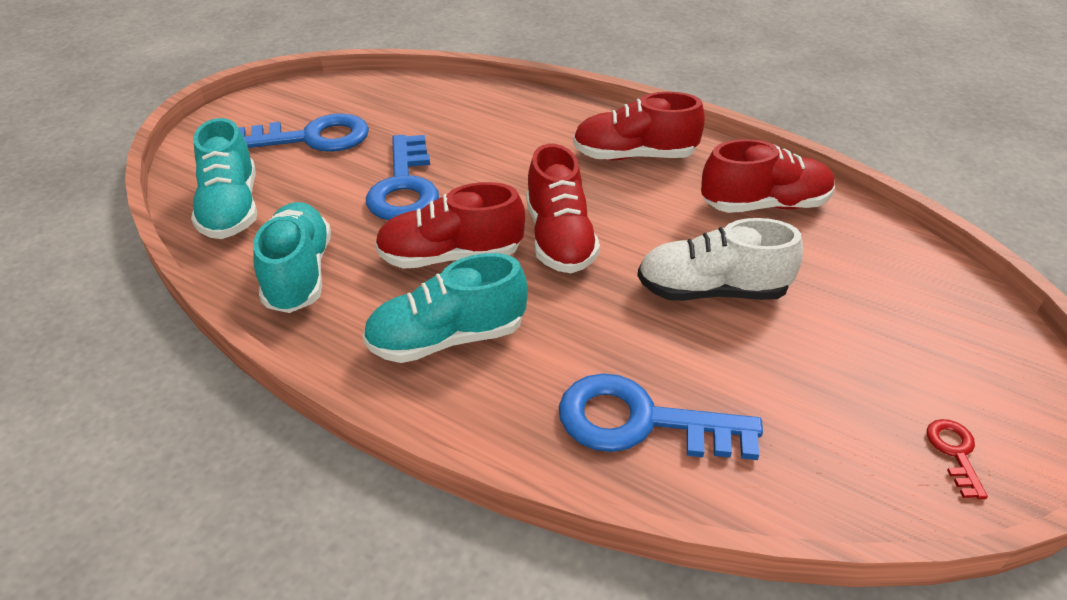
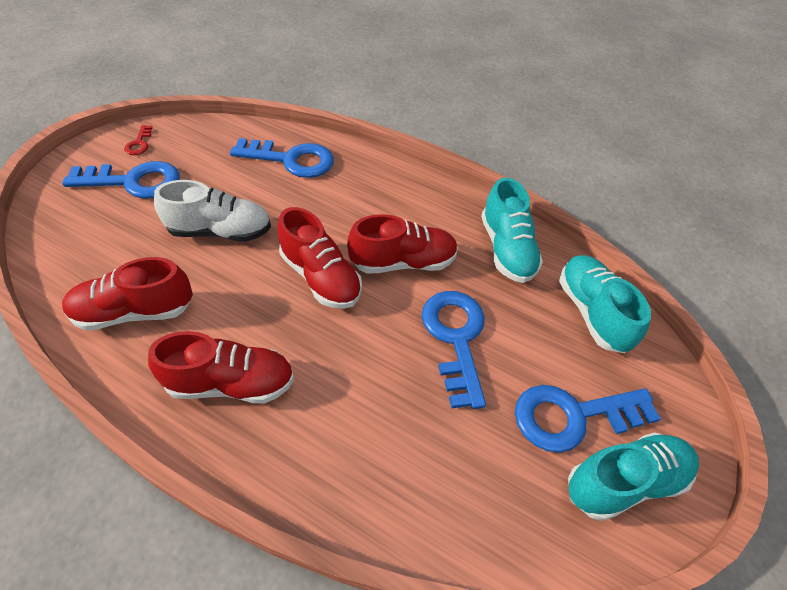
camera: 175 degrees right, 10 degrees up
(447, 339) = (397, 203): turquoise shoe -> turquoise shoe (624, 481)
(559, 239) = (320, 277): red shoe -> red shoe turned 150 degrees clockwise
(897, 367) = (133, 182): none -> blue key

